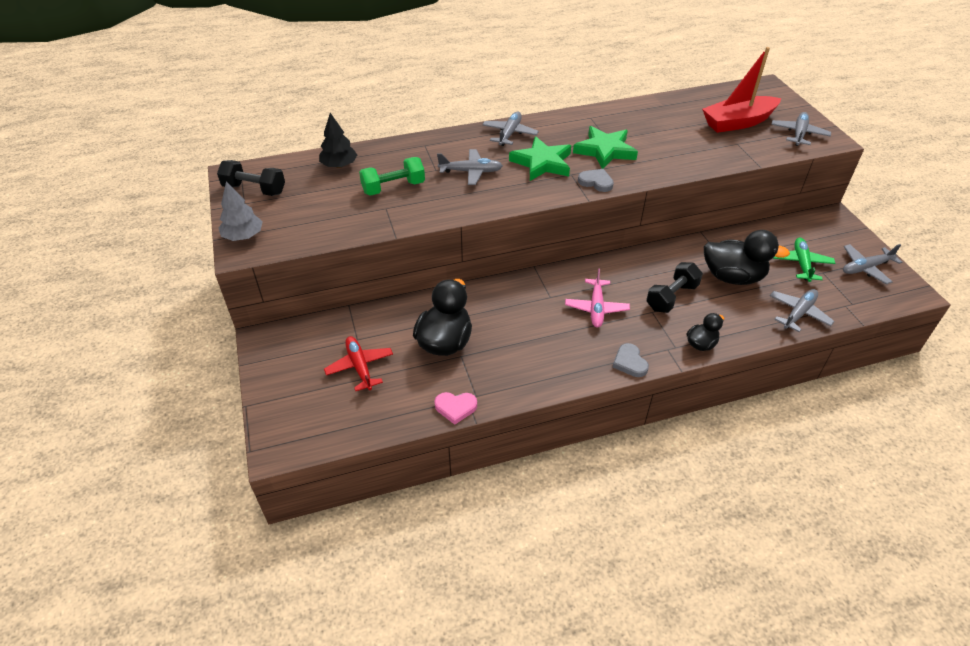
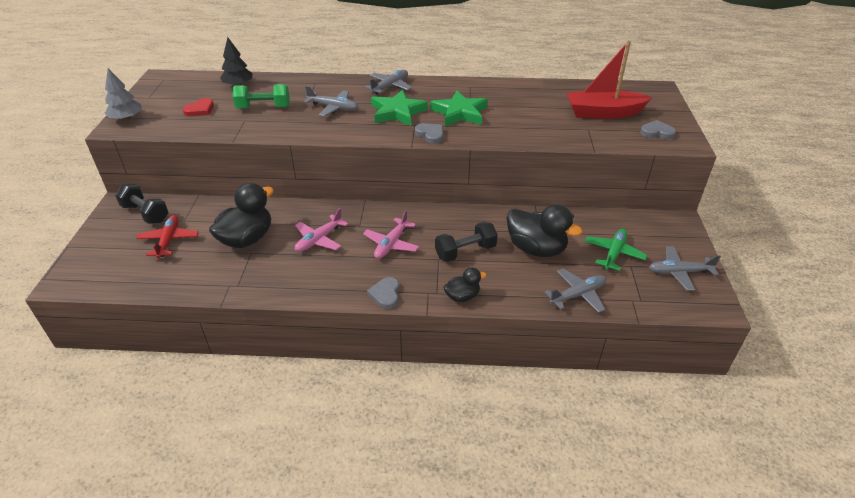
camera: 20 degrees right, 5 degrees down
(254, 189) = (164, 90): black dumbbell -> black dumbbell (145, 213)
(322, 206) = (200, 110): none -> red heart
(455, 407) = (214, 290): pink heart -> none
(521, 322) = (319, 239): none -> pink plane
(799, 134) = (657, 132): grey plane -> grey heart

